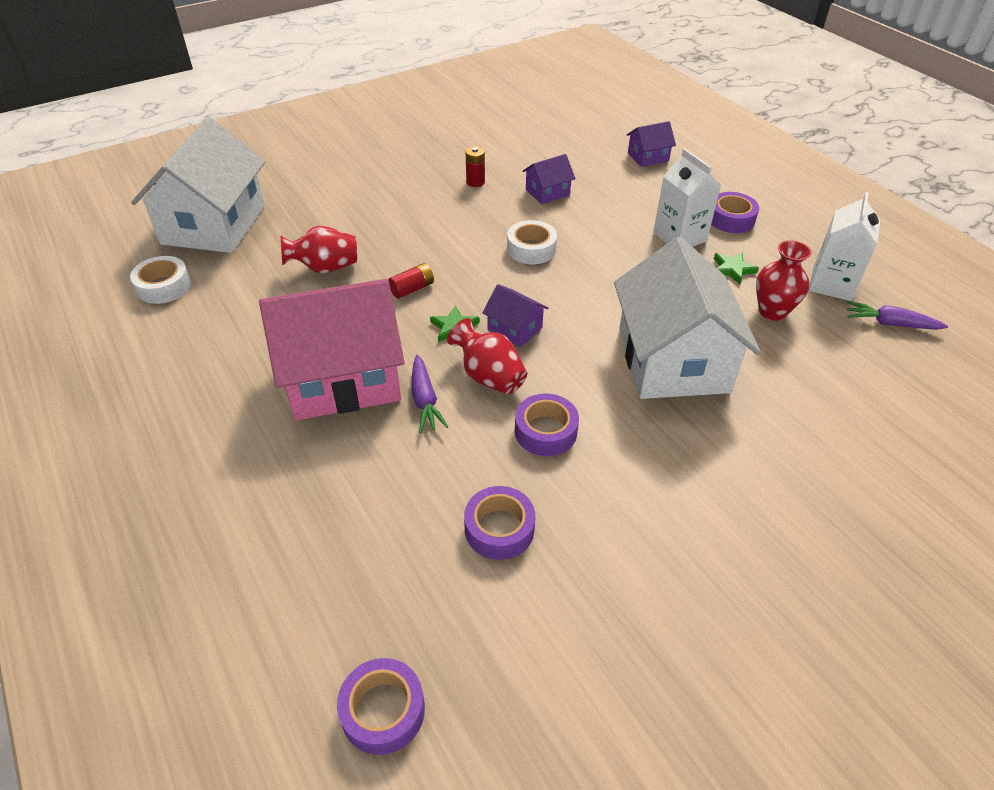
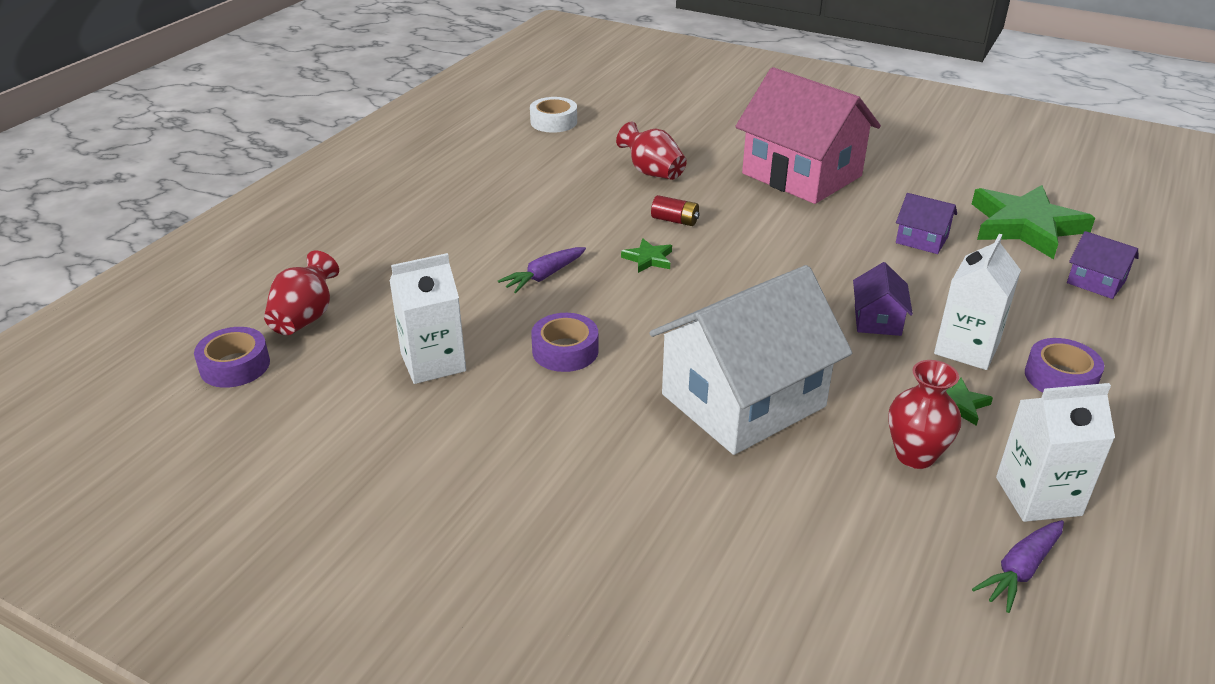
camera: 60 degrees right, 10 degrees down
(214, 225) = (646, 109): white house -> none
(342, 378) = (532, 230): pink house -> pink house (801, 175)
(475, 182) = (876, 195): red battery -> none
(489, 376) = (604, 298): red vase -> red vase (305, 318)
(499, 529) = (433, 362): purple tape -> white carton
(514, 329) = (683, 290): purple house -> purple house (877, 320)
(531, 249) = (813, 261): white tape -> none
(569, 148) = (1025, 226): none -> green star
(890, 323) = (1020, 570): purple carrot -> purple carrot turned 120 degrees counterclockwise

